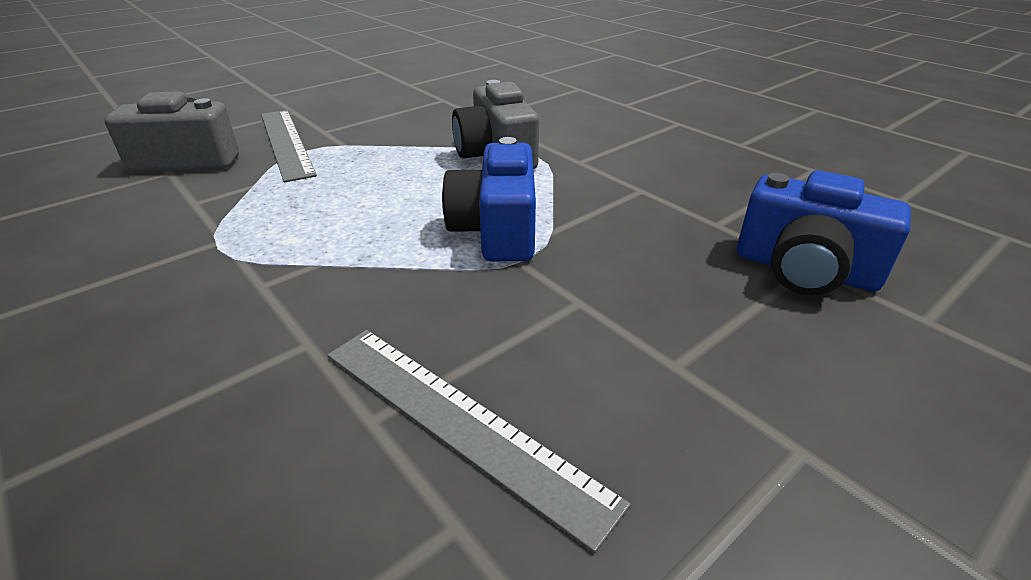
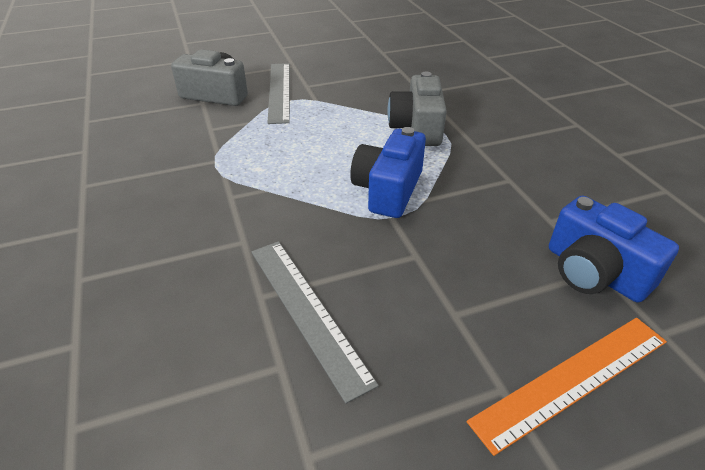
camera: 20 degrees right, 5 degrees up
(875, 408) = (572, 380): none -> orange ruler

